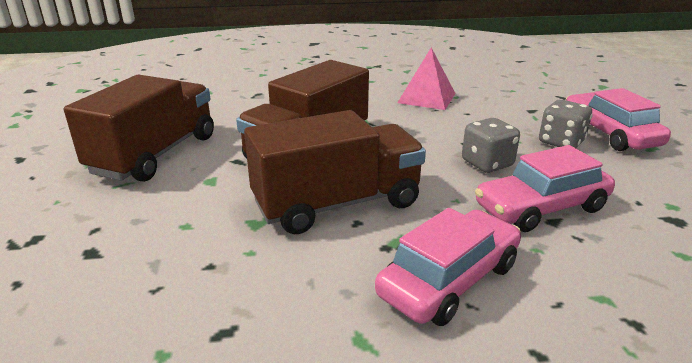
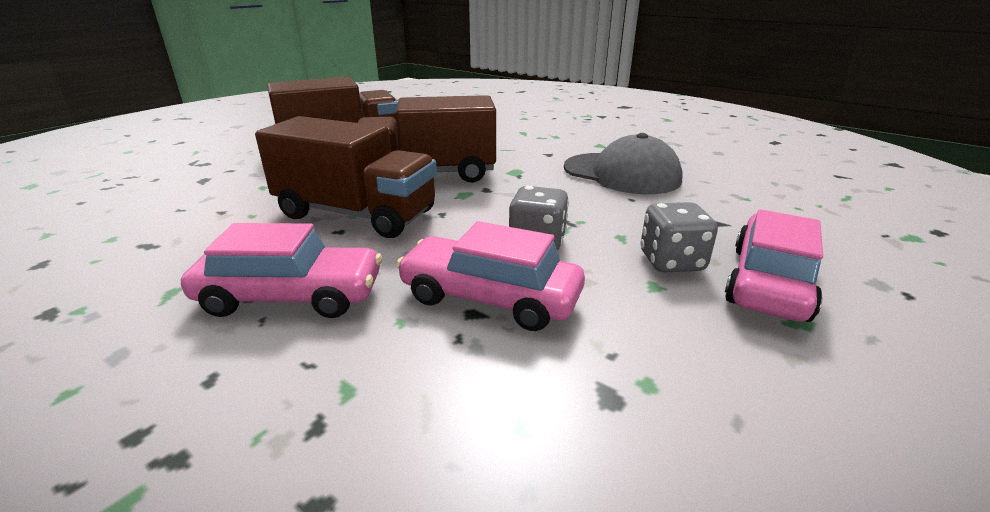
camera: 45 degrees right, 0 degrees up
(426, 98) = (621, 174): pink pyramid -> grey cap

